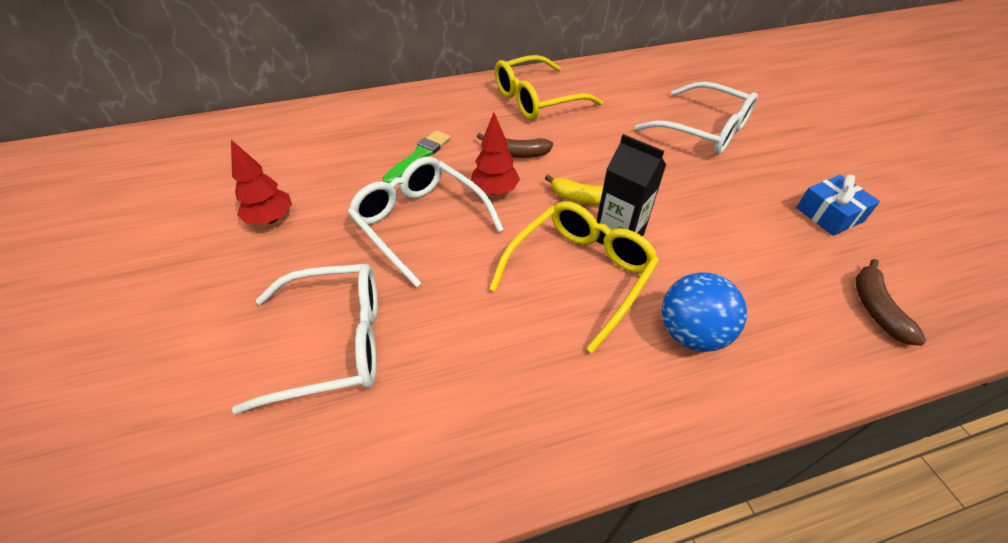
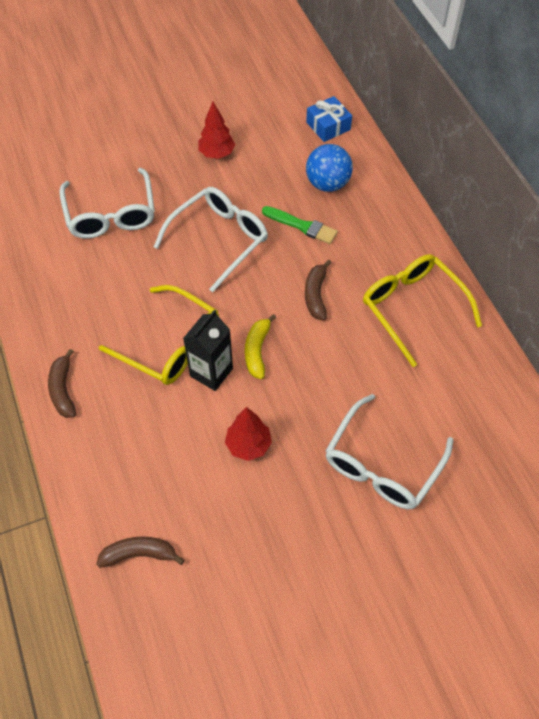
camera: 85 degrees right, 10 degrees up
(495, 191) = (261, 284): red tree -> red tree (248, 445)
(664, 402) = (63, 390): none -> brown banana
(691, 333) = (116, 413): blue ball -> blue ball (327, 184)
(829, 214) = (253, 554): blue gift -> blue gift (328, 126)

